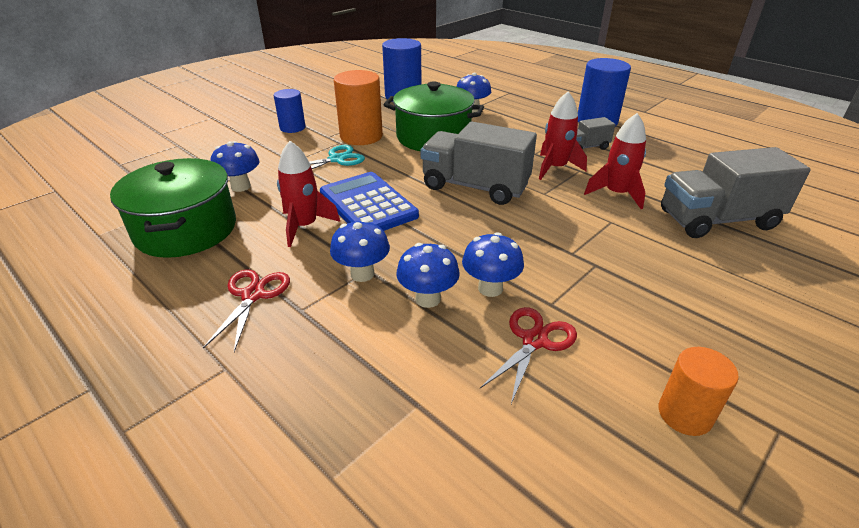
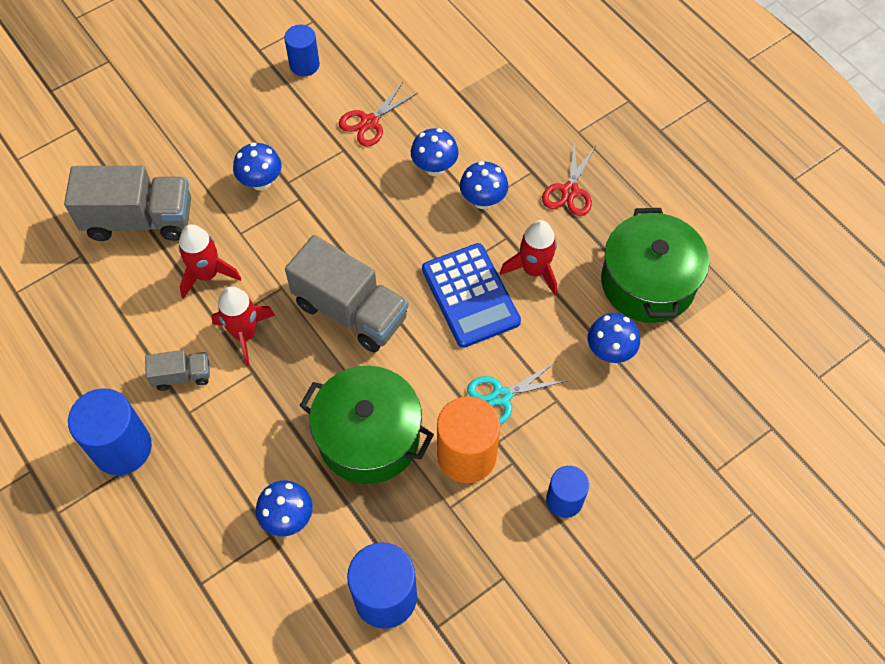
camera: 170 degrees left, 25 degrees up
(490, 288) = (383, 171): blue mushroom -> blue mushroom (261, 182)
(684, 414) = (304, 65): orange cylinder -> blue cylinder

